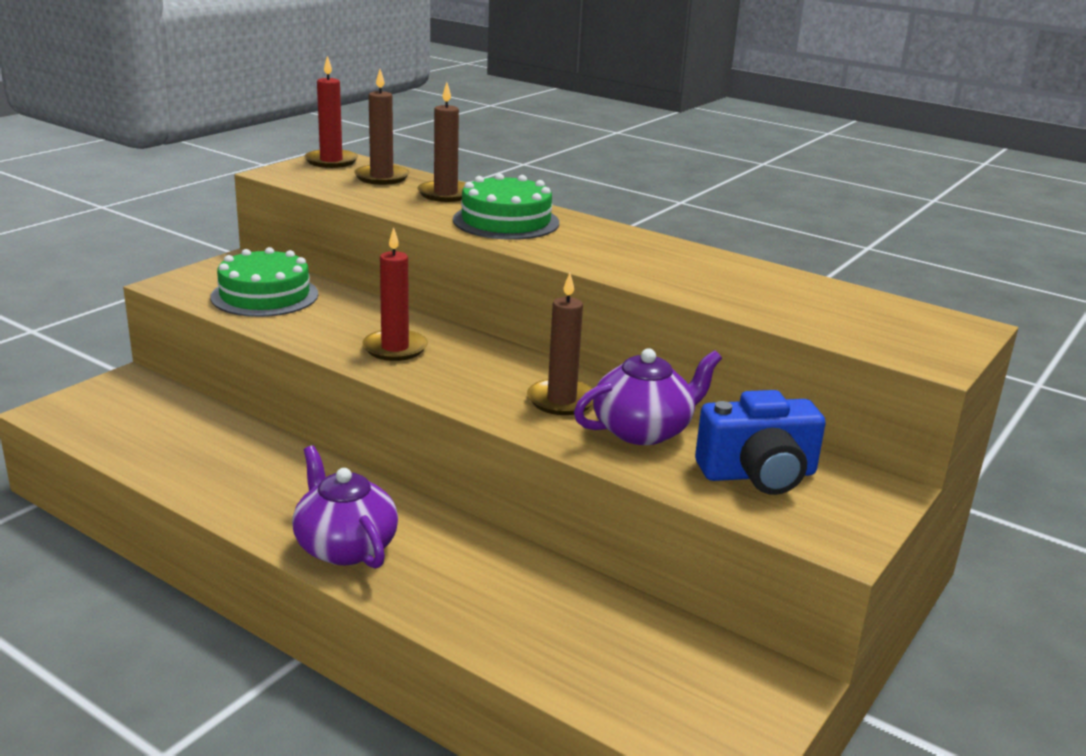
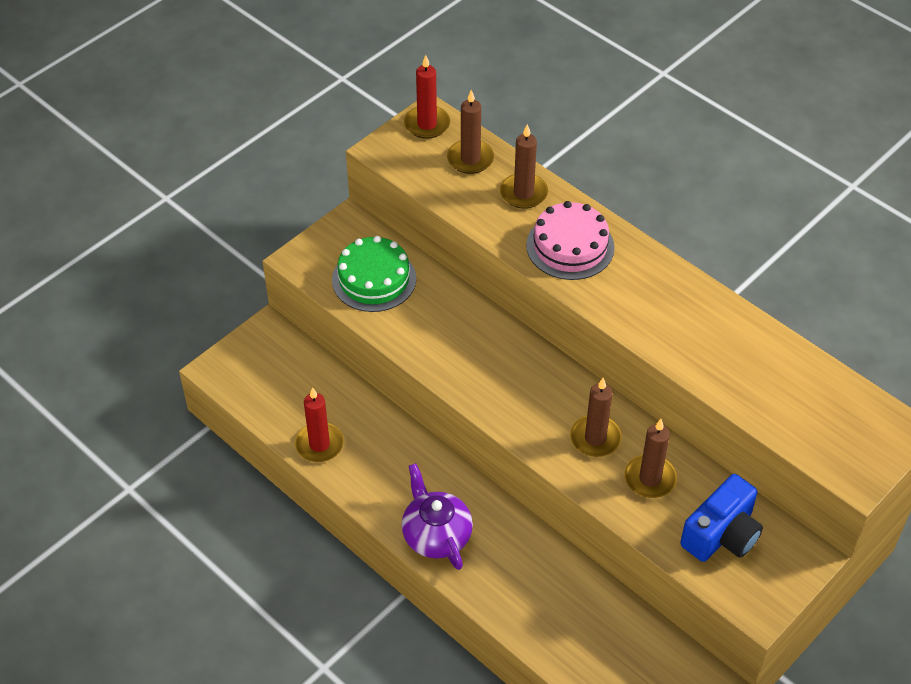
camera: 10 degrees right, 25 degrees up
(395, 348) = (475, 362): red candle -> red candle (319, 444)
(506, 221) = (570, 246): green cake -> pink cake
(643, 430) = (650, 478): purple teapot -> brown candle
(758, 474) = (721, 534): blue camera -> blue camera turned 45 degrees counterclockwise

